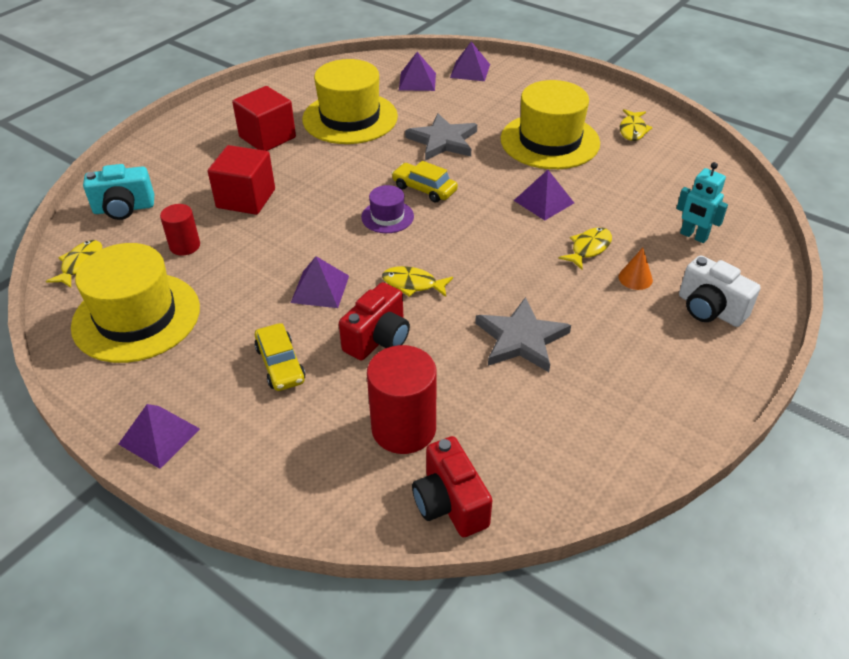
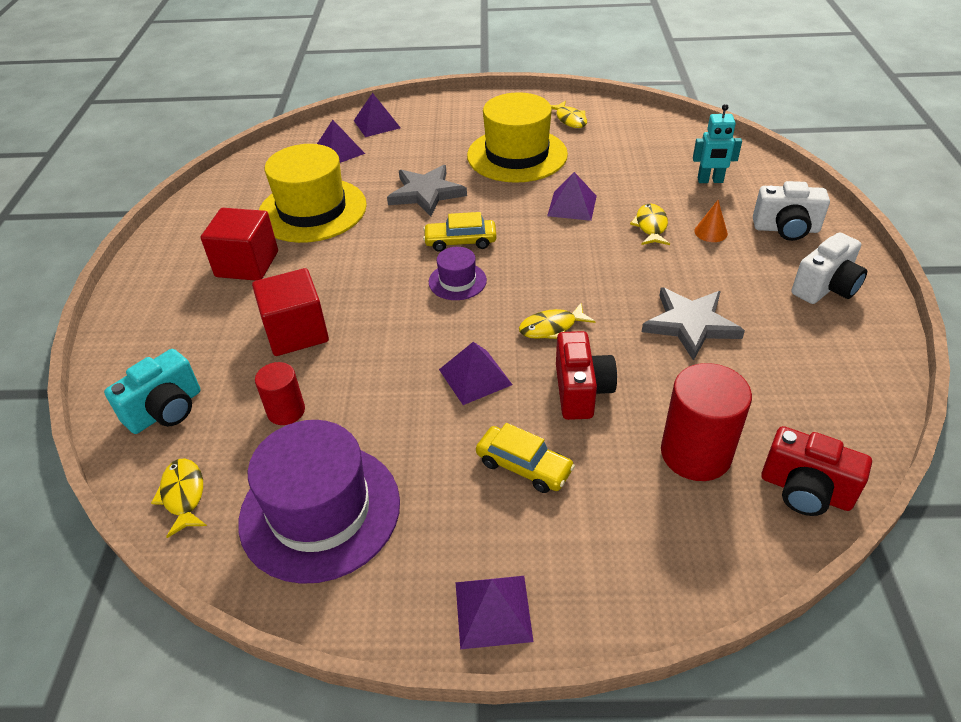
camera: 35 degrees left, 0 degrees up
(136, 317) = (320, 511): yellow hat -> purple hat
(679, 374) = (825, 287): none -> white camera

